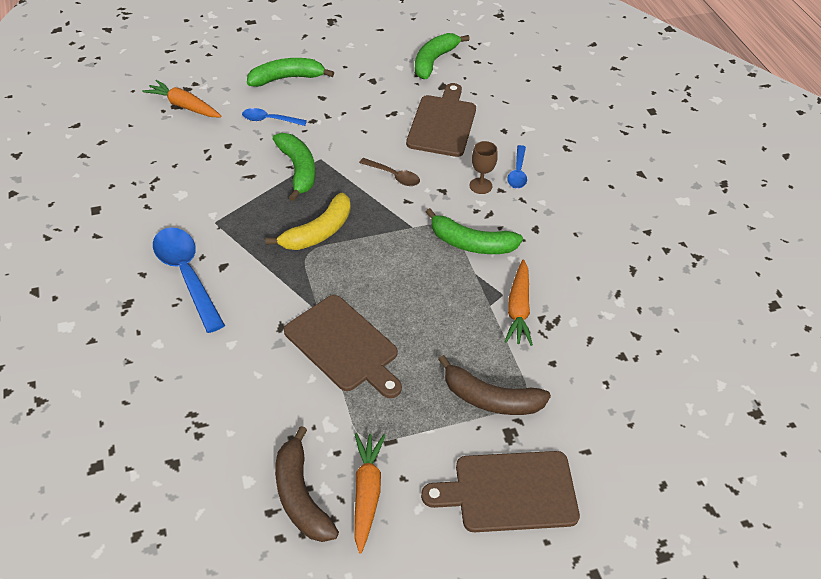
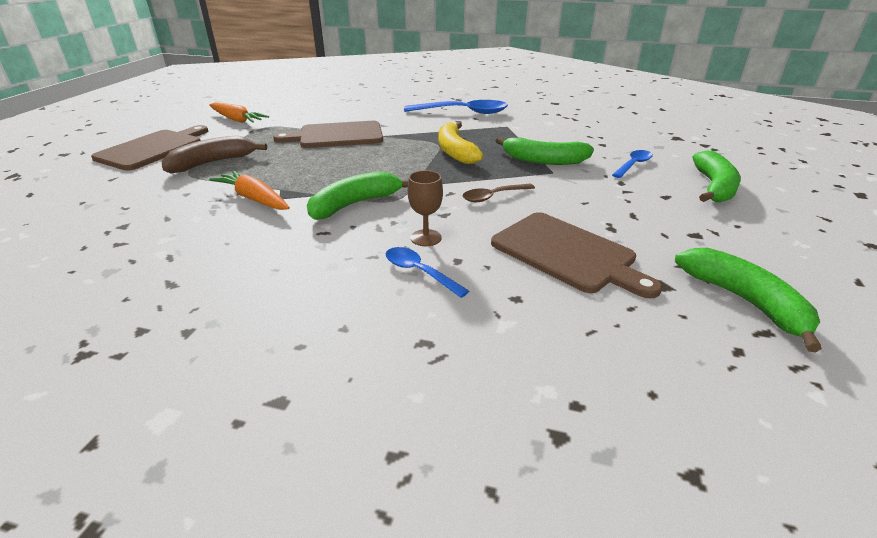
camera: 125 degrees right, 15 degrees down
(184, 106) = (674, 139): orange carrot -> none
(300, 495) = (267, 109): brown banana -> none

